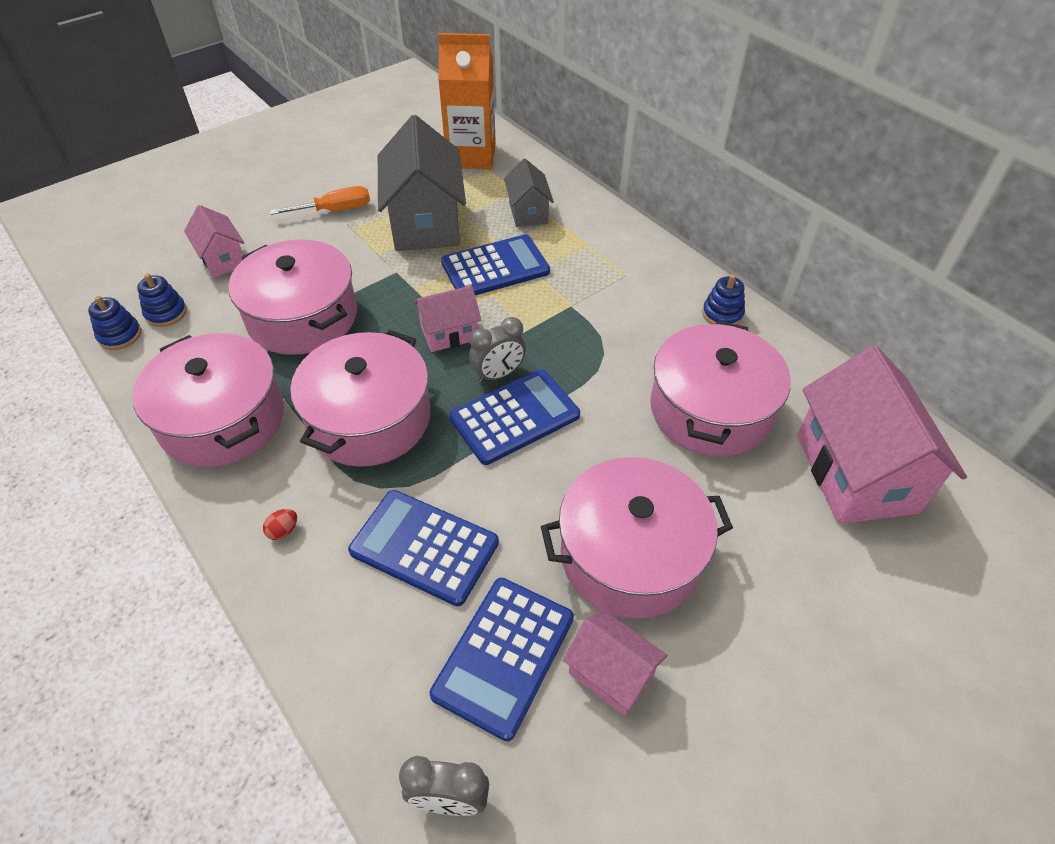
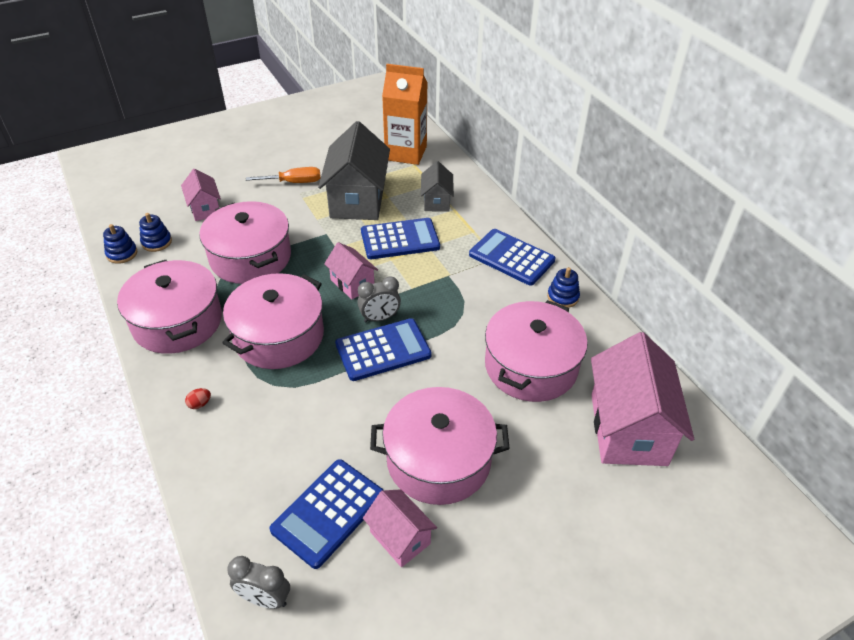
camera: 10 degrees right, 5 degrees down
(424, 547) = (293, 430): blue calculator -> blue calculator (511, 257)
(449, 333) = (352, 283): pink house -> pink house turned 60 degrees clockwise

